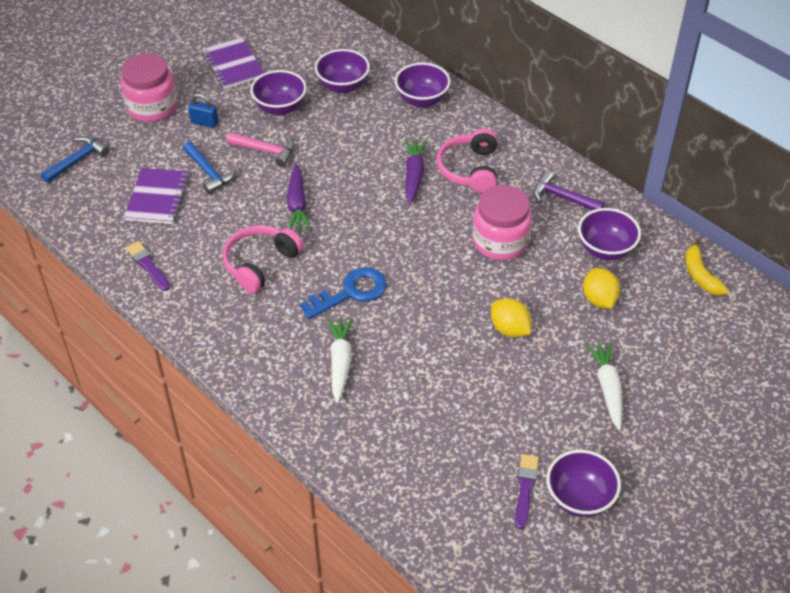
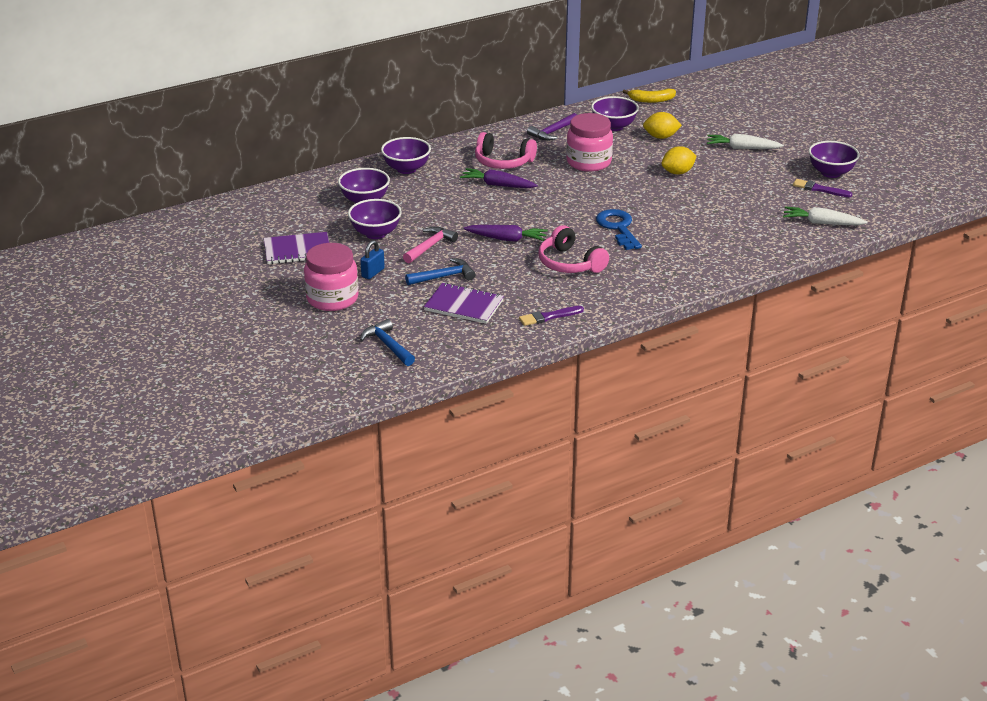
camera: 75 degrees left, 15 degrees down
(340, 362) = (689, 241): white carrot -> white carrot (822, 223)

